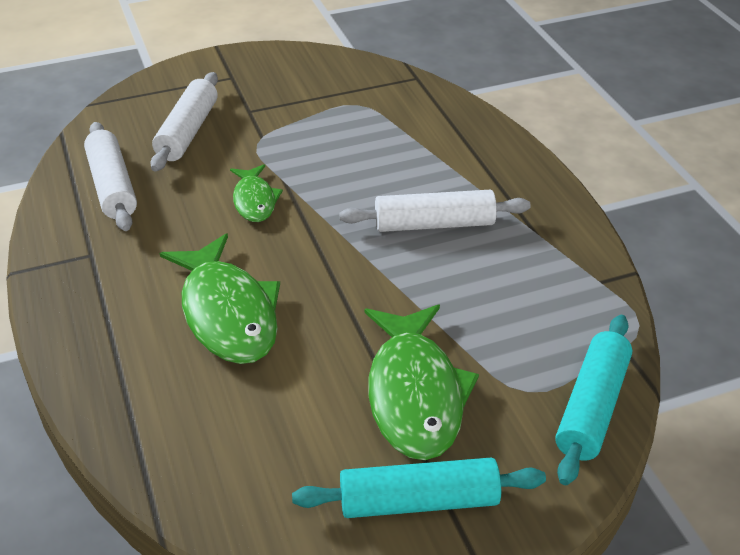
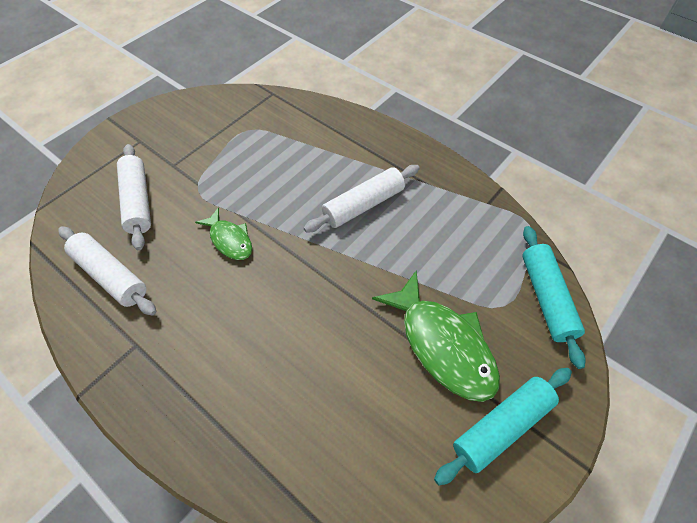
camera: 30 degrees left, 15 degrees up
(228, 313) = (276, 344): green fish -> none

